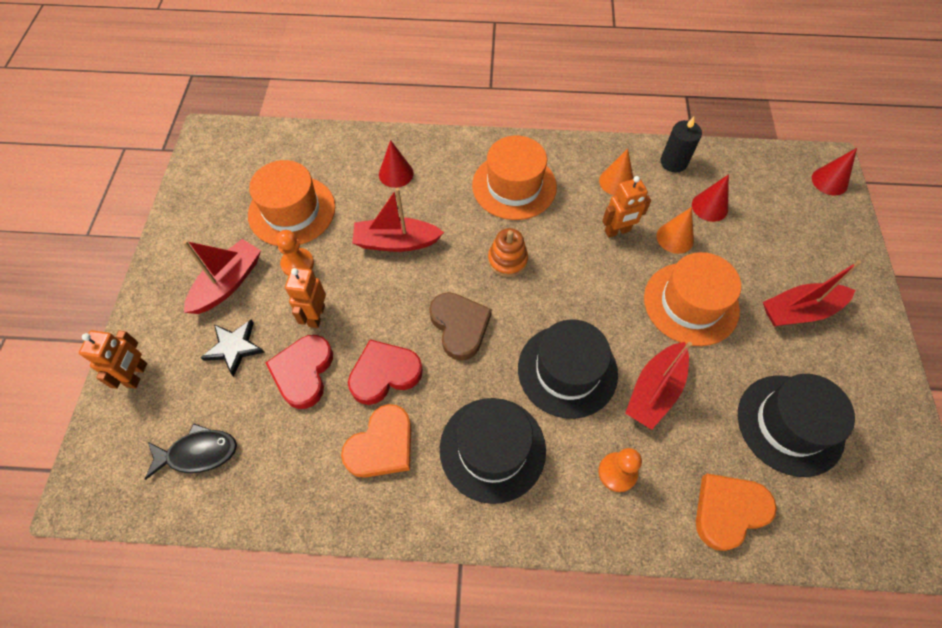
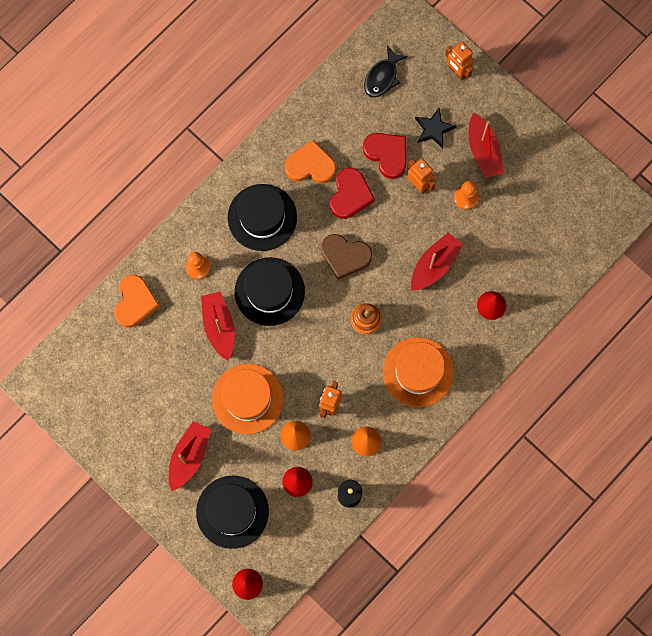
camera: 130 degrees right, 15 degrees up
(292, 211) = (512, 220): orange hat -> none
(382, 445) = (310, 165): orange heart -> orange heart turned 105 degrees clockwise
(790, 424) = (142, 378): black hat -> black hat (232, 512)

